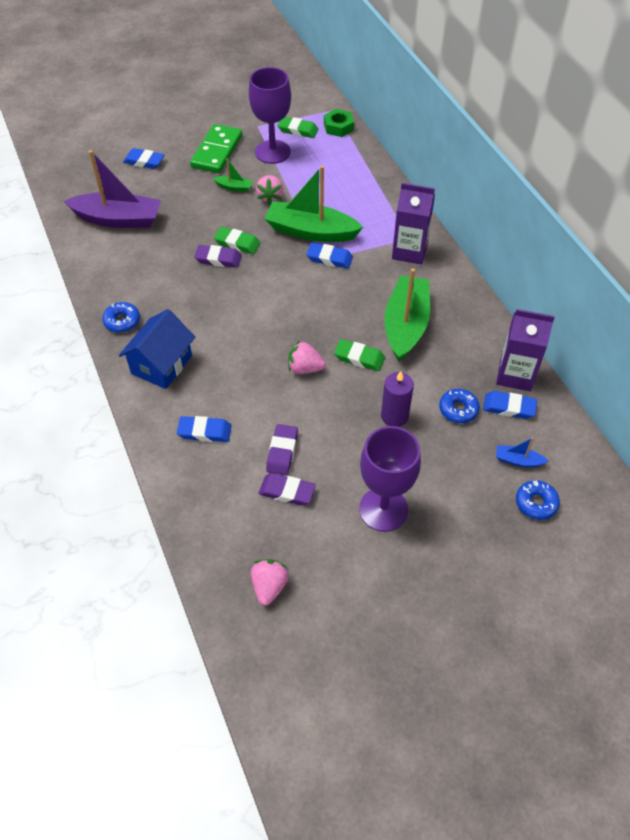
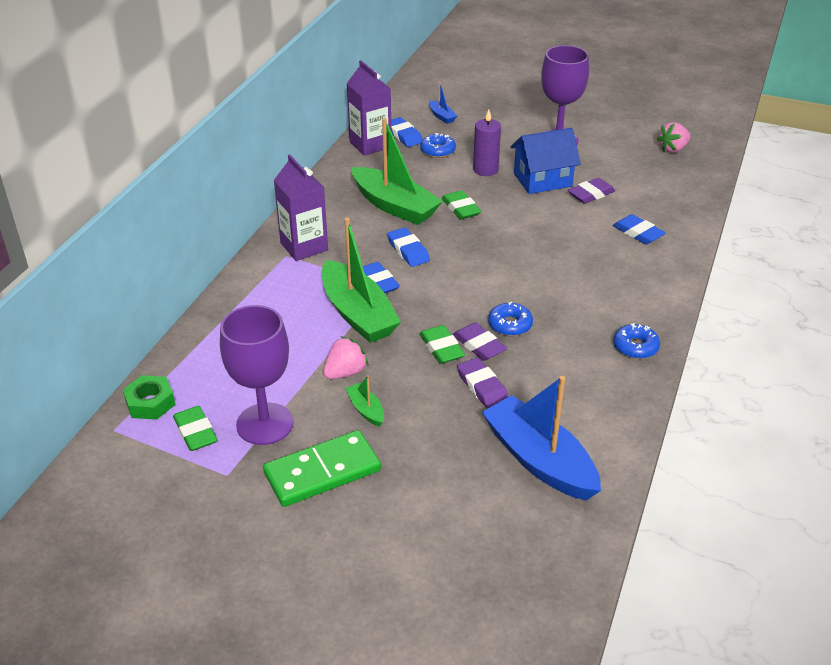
camera: 135 degrees left, 15 degrees down
(118, 219) = (539, 460): purple boat -> blue boat
(144, 161) = (425, 524): blue eraser -> blue eraser (408, 250)
(162, 364) = (630, 292): blue house -> blue house (542, 180)
(287, 491) = (612, 176): purple eraser -> purple eraser (482, 387)
(305, 368) = (511, 225): pink strawberry -> none
(405, 325) = (394, 206): green boat -> green boat turned 105 degrees counterclockwise
(536, 503) = (462, 100): blue donut -> blue donut (510, 325)

